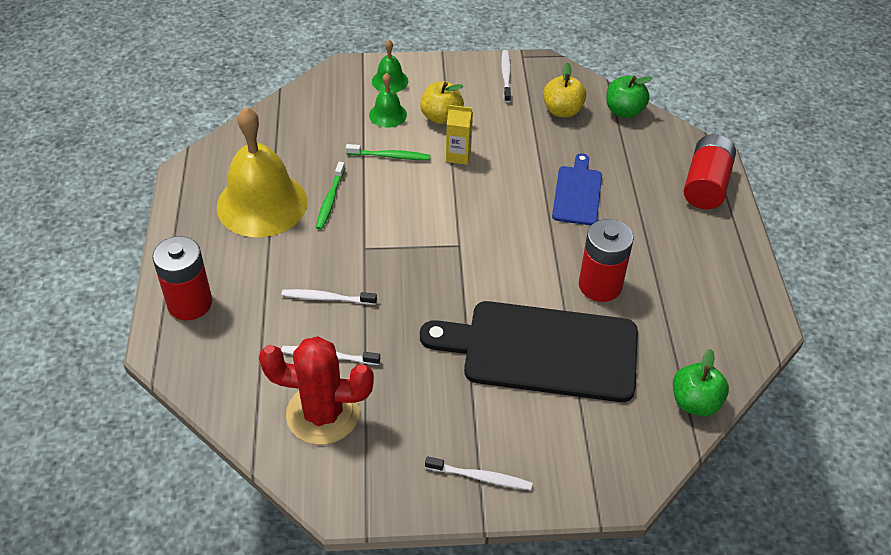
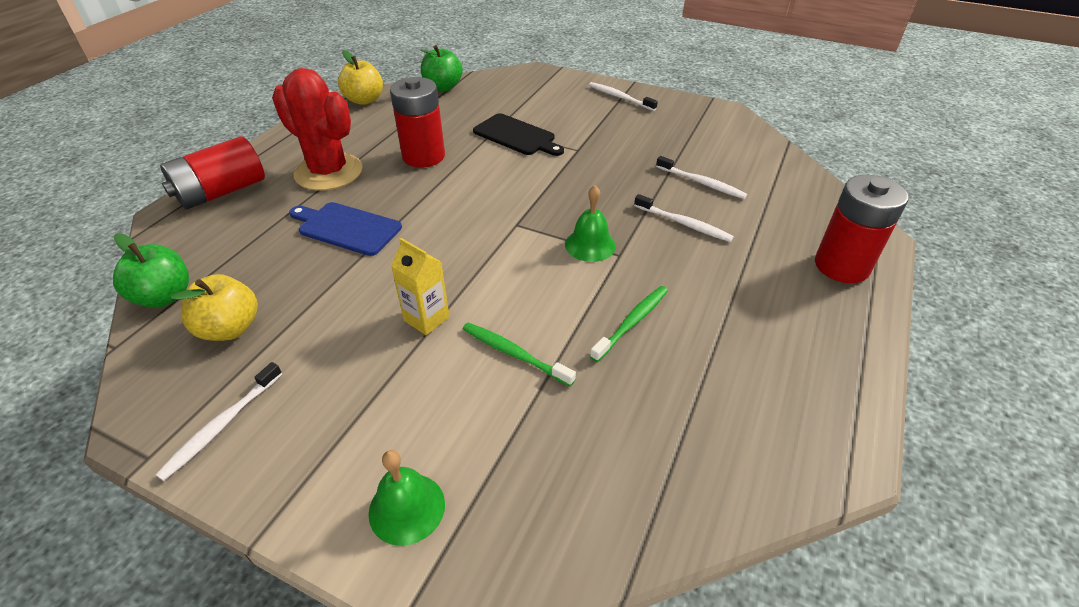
camera: 150 degrees left, 5 degrees down
(262, 204) = (728, 352): yellow bell -> none
(323, 414) = (721, 152): red cactus -> red cactus (329, 172)
(388, 114) = (466, 430): green bell -> green bell (590, 245)
(441, 117) = (392, 389): yellow apple -> yellow apple (364, 100)
(542, 351) = (516, 136): black cutting board -> black cutting board, size x0.51
(577, 193) = (346, 228): blue cutting board -> blue cutting board turned 75 degrees clockwise

